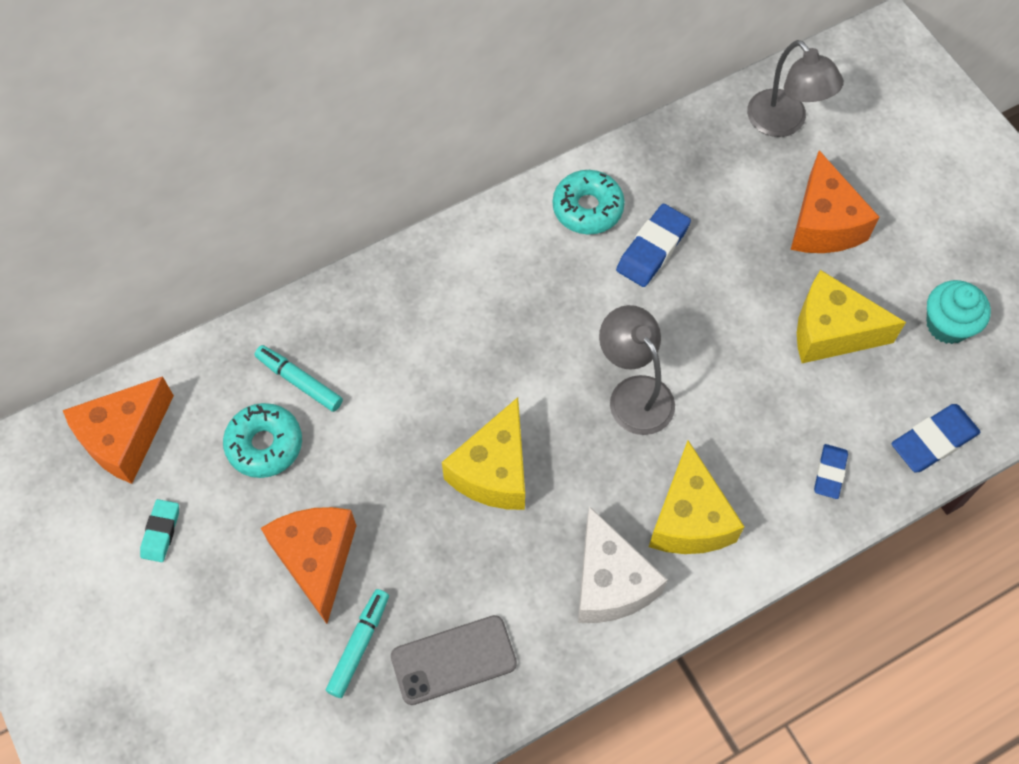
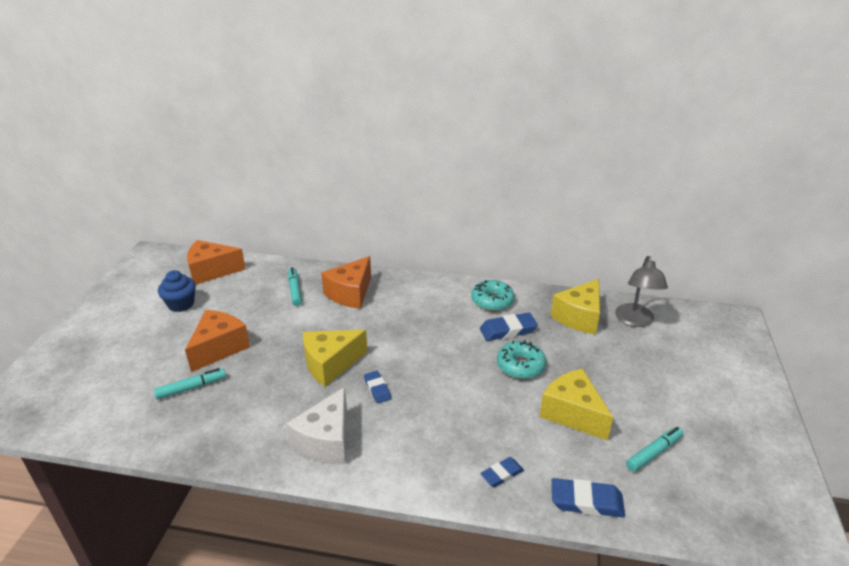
camera: 40 degrees right, 30 degrees down
(161, 532) = (181, 304): turquoise eraser -> blue cupcake
(264, 445) = (254, 301): turquoise donut -> turquoise donut (520, 366)
(453, 660) = (218, 420): grey phone -> none
(590, 464) = (377, 389): none -> blue eraser
(634, 393) = (432, 376): grey lamp -> none
(689, 518) = (399, 442): yellow cheese -> yellow cheese (579, 317)
(823, 224) = (616, 368): orange cheese -> orange cheese (350, 293)
(947, 325) = (653, 453): turquoise cupcake -> turquoise marker

